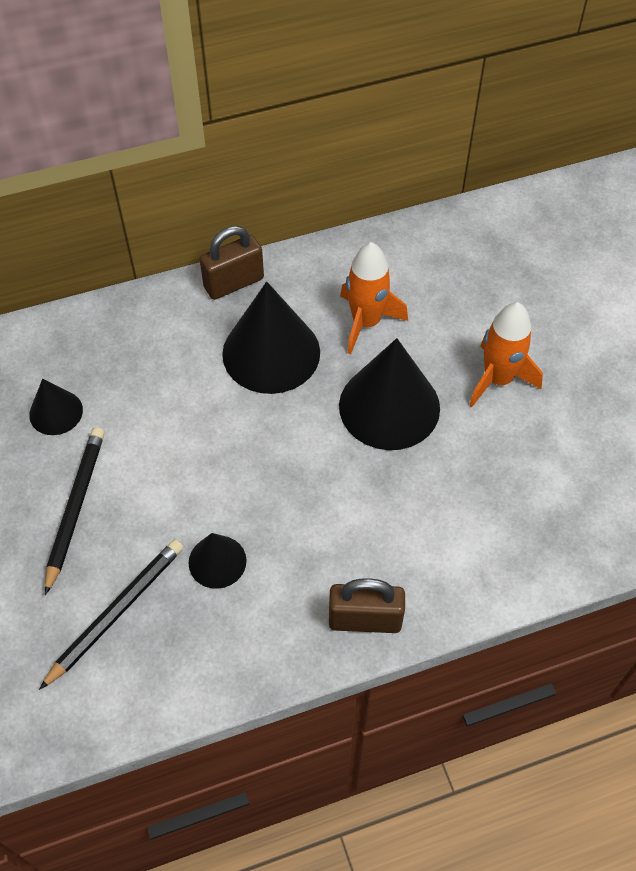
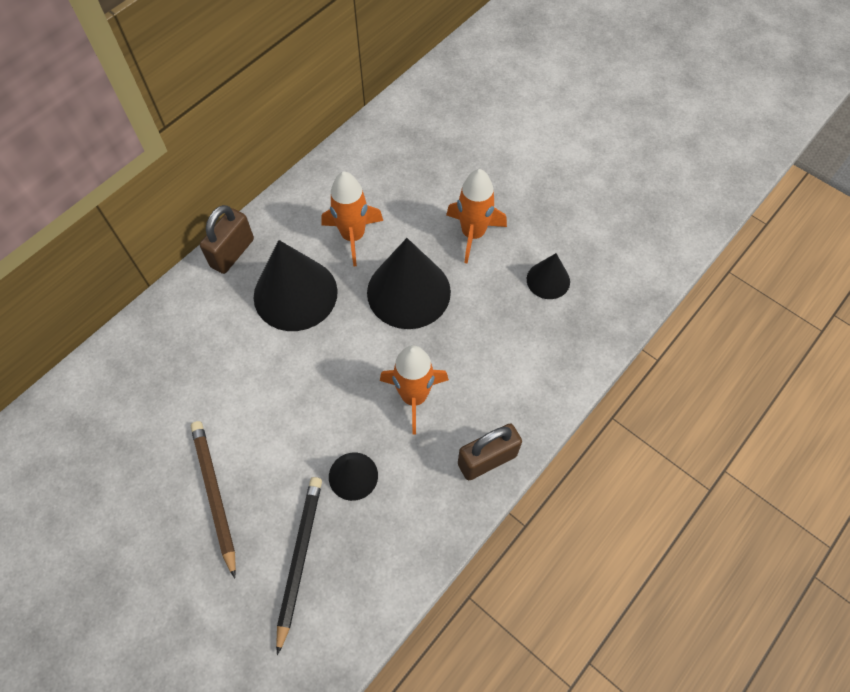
camera: 30 degrees left, 5 degrees up
(56, 412) = (150, 427): black cone -> black cone (548, 280)
(75, 507) = (214, 494): black pencil -> brown pencil
(328, 516) = (414, 397): none -> orange rocket

